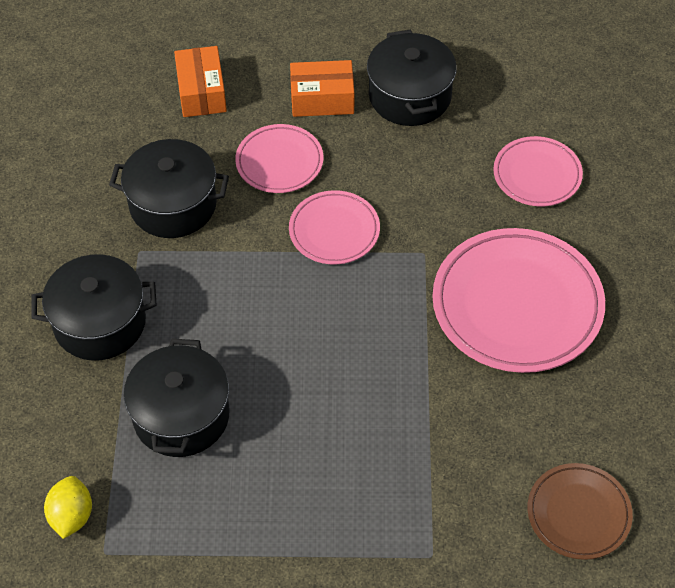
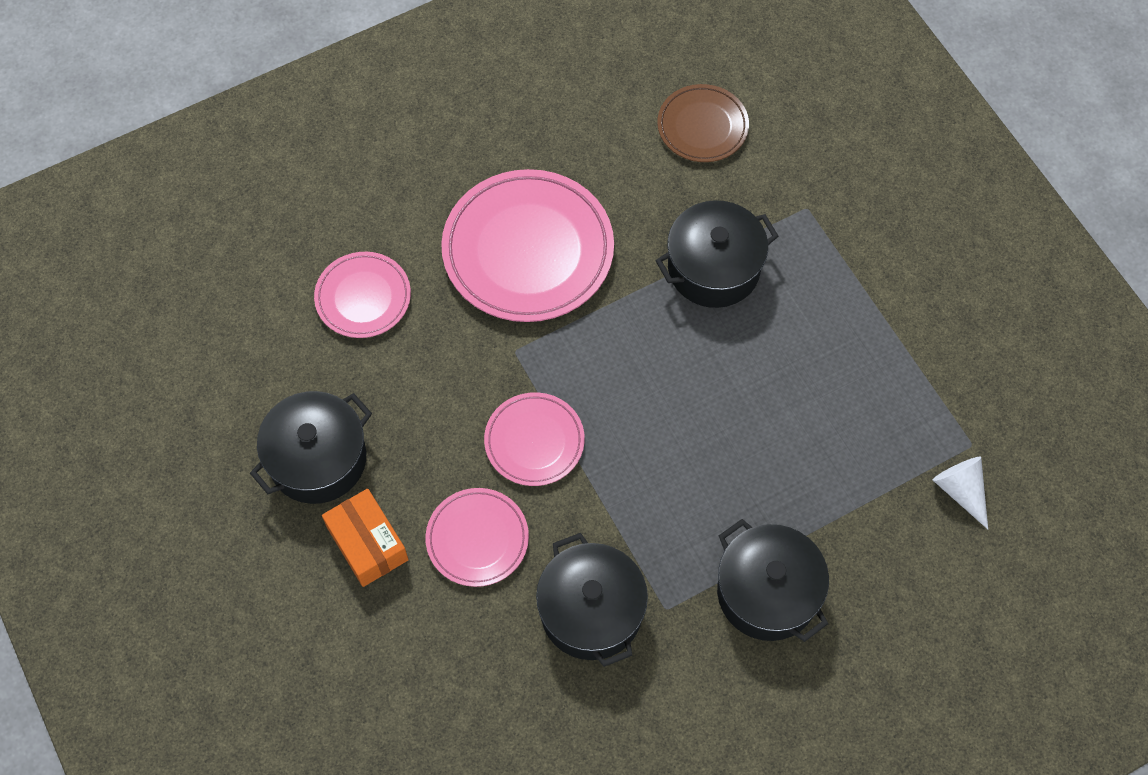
camera: 120 degrees left, 10 degrees up
(71, 516) = (961, 491): yellow lemon -> white cone
(181, 416) = (812, 460): black pot -> black pot (713, 268)
(201, 92) = (424, 676): orange box -> none

